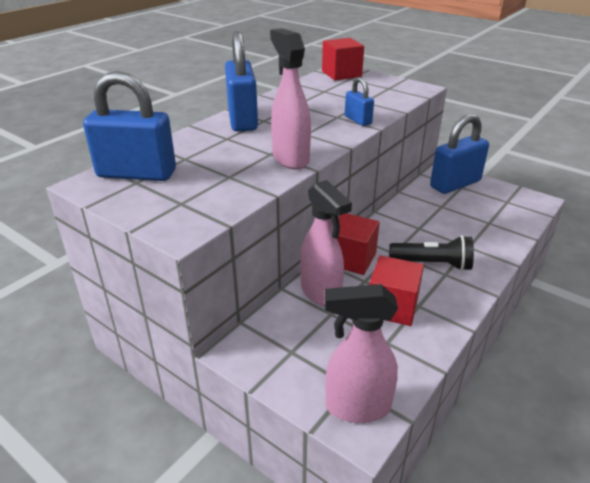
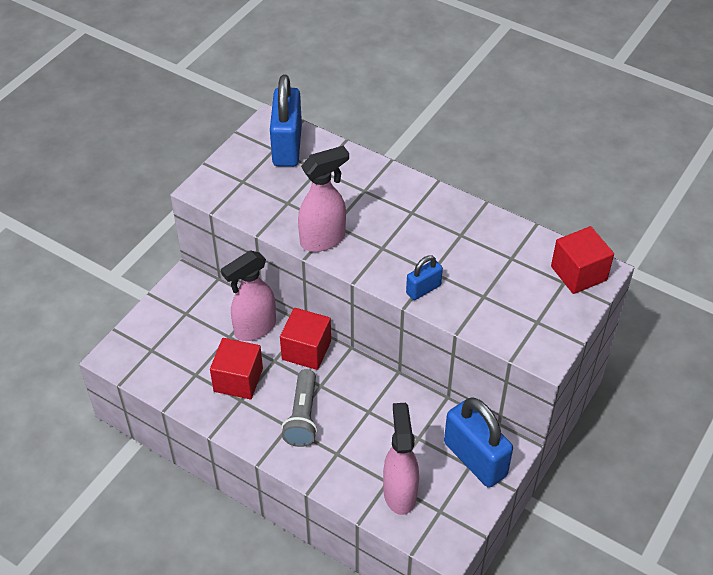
camera: 85 degrees right, 15 degrees up
(242, 120) = (409, 196): blue padlock -> none
(356, 407) = (132, 353): pink spray bottle -> pink spray bottle (399, 492)
(432, 264) = (302, 417): black flashlight -> grey flashlight

